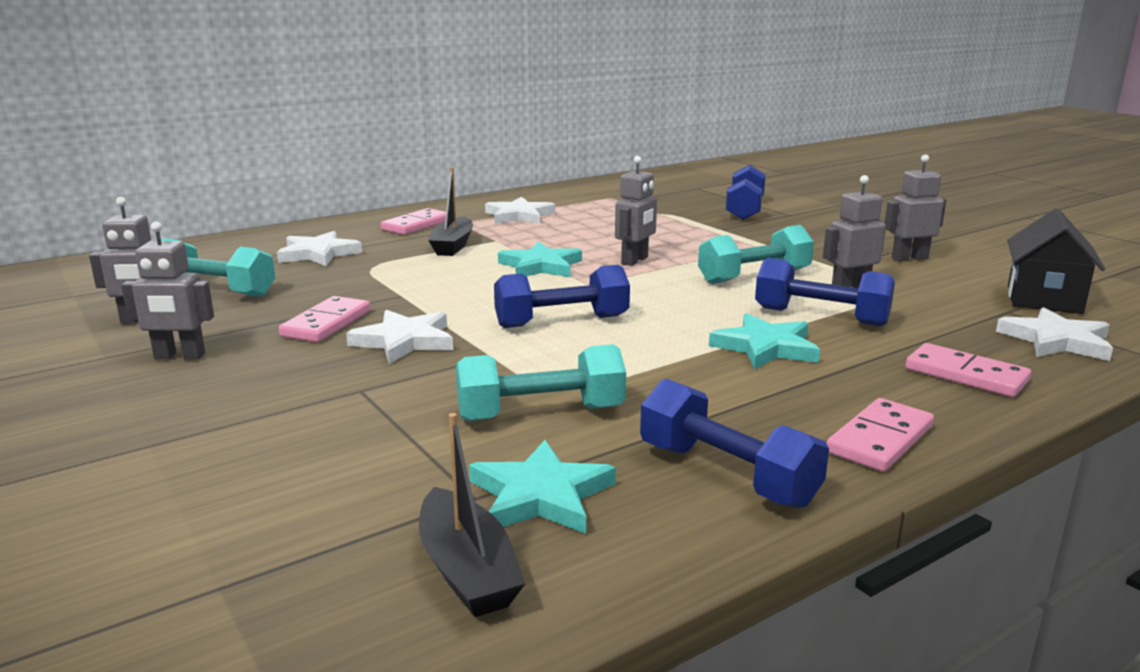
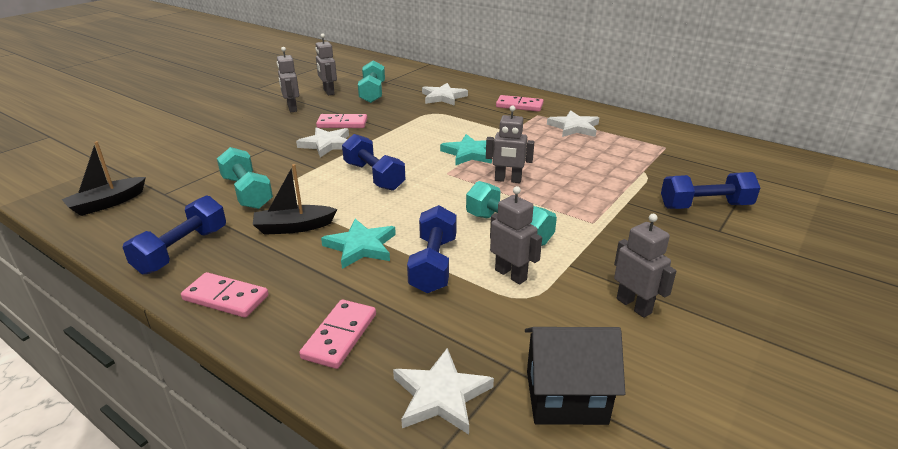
camera: 70 degrees right, 10 degrees up
(453, 246) = (487, 123): black boat -> black boat (294, 227)
(540, 495) = (164, 207): turquoise star -> none

